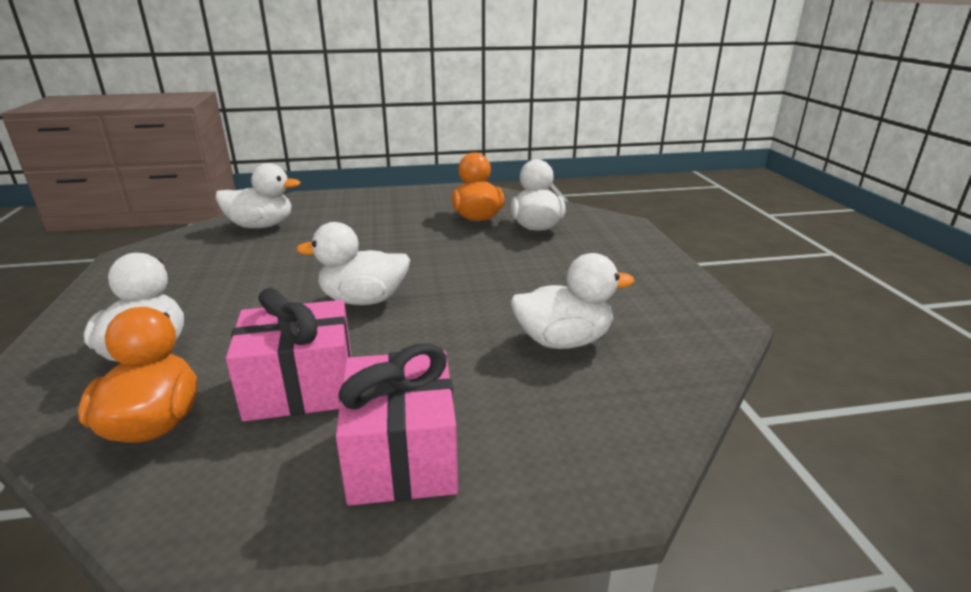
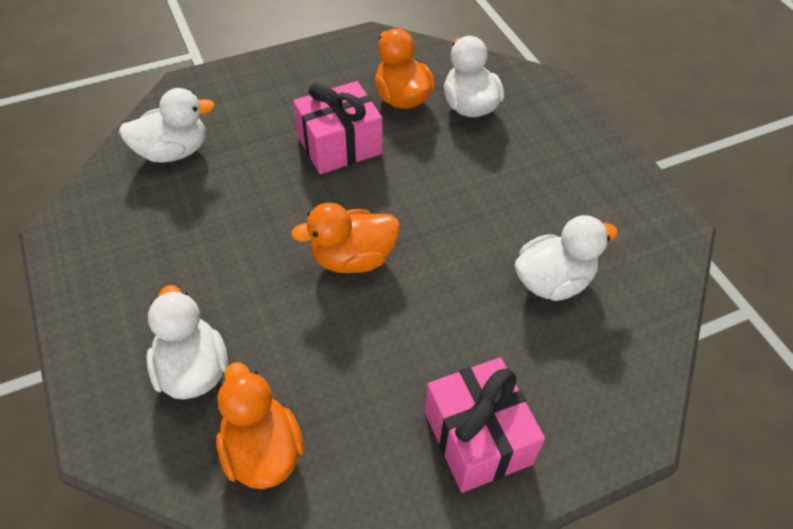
camera: 15 degrees left, 25 degrees up
(301, 387) = (359, 384): pink gift -> pink gift (339, 145)
(363, 300) = (353, 258): white duck -> orange duck

